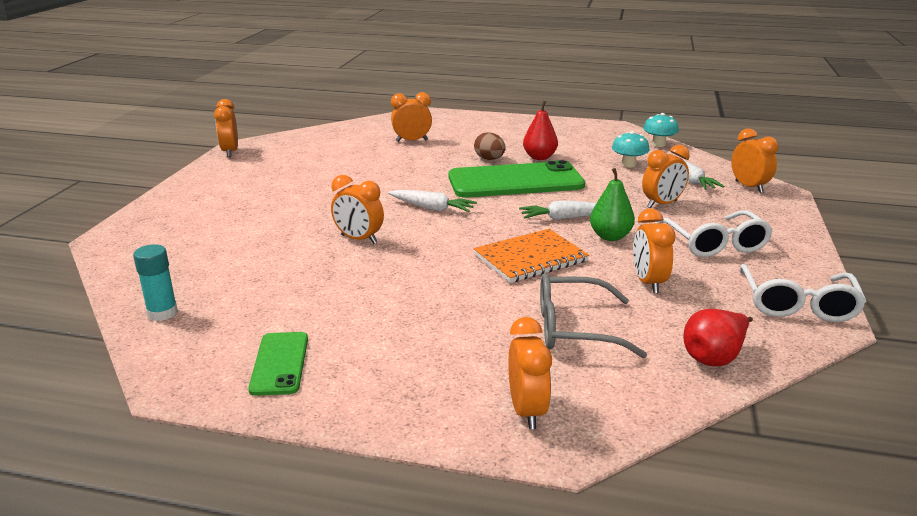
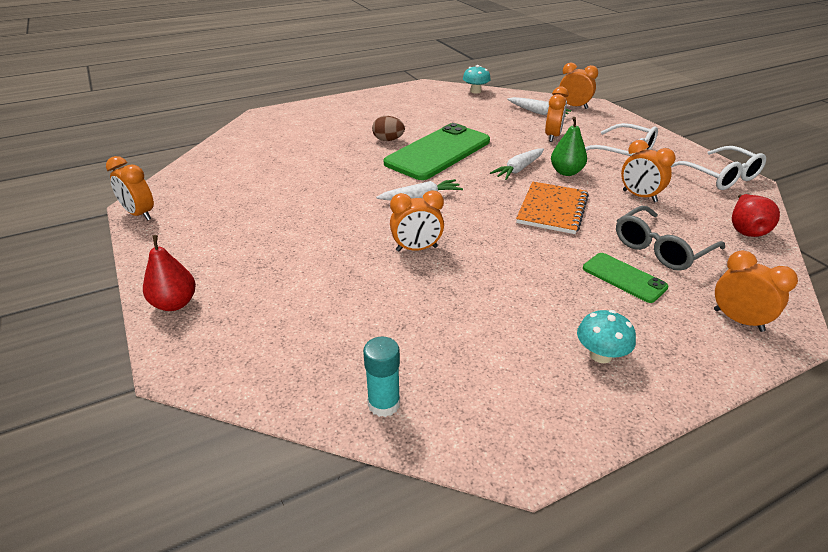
camera: 40 degrees left, 10 degrees up
(280, 363) = (555, 385): green phone -> green phone (624, 278)
(412, 141) = (299, 144): orange clock -> none
(539, 157) = (420, 126): red pear -> red pear (175, 303)
(628, 164) = (484, 113): turquoise mushroom -> turquoise mushroom (600, 355)

